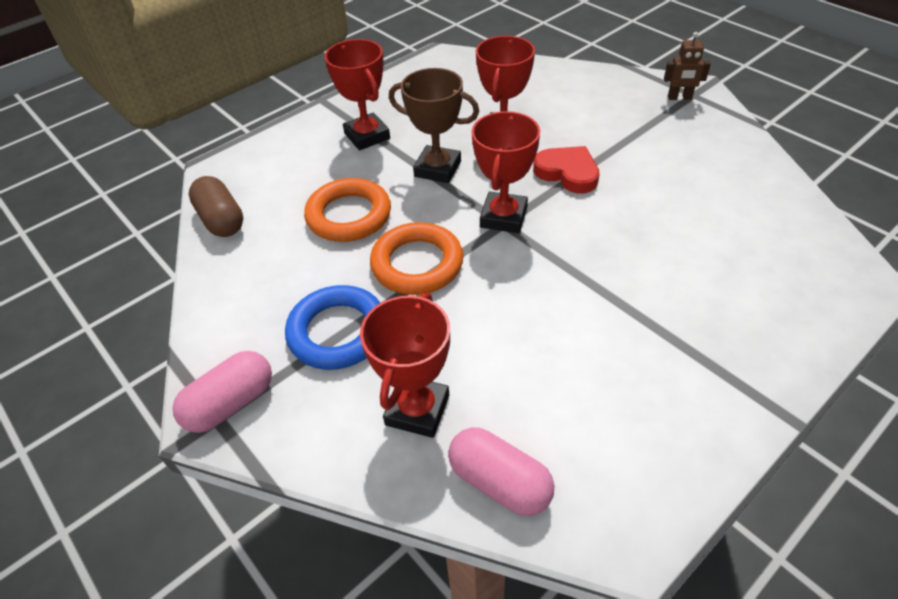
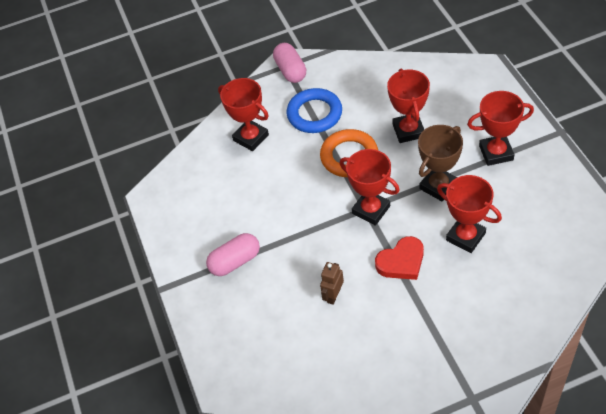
camera: 115 degrees right, 5 degrees up
(221, 220) = (431, 70): brown capsule -> none
(349, 215) = (408, 131): orange ring -> red trophy
(499, 482) = (199, 159): pink capsule -> pink capsule (235, 261)
(679, 98) = (471, 384): brown robot -> brown robot (333, 295)

